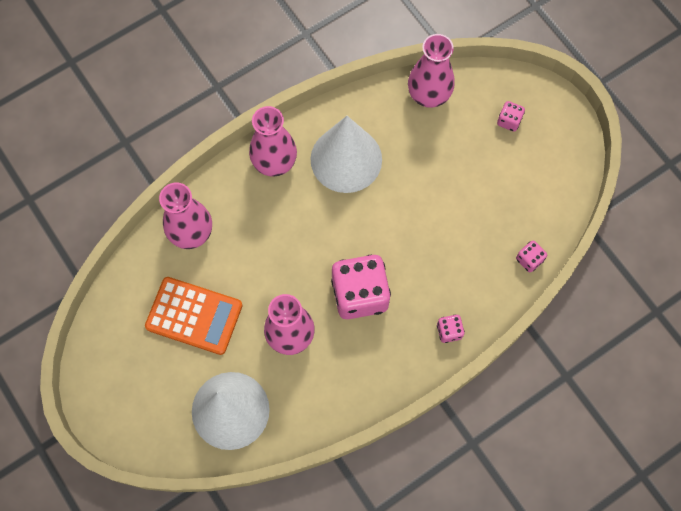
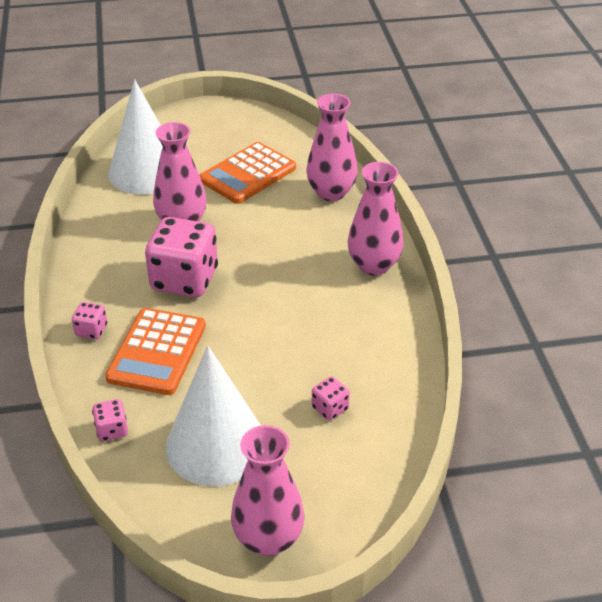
camera: 115 degrees right, 30 degrees down
(346, 159) = (344, 319): white cone -> white cone (216, 445)
(428, 95) = (388, 420): pink vase -> pink vase (268, 539)
(445, 271) = (157, 352): none -> orange calculator
(509, 121) = (305, 488): pink dice -> pink dice (330, 408)

